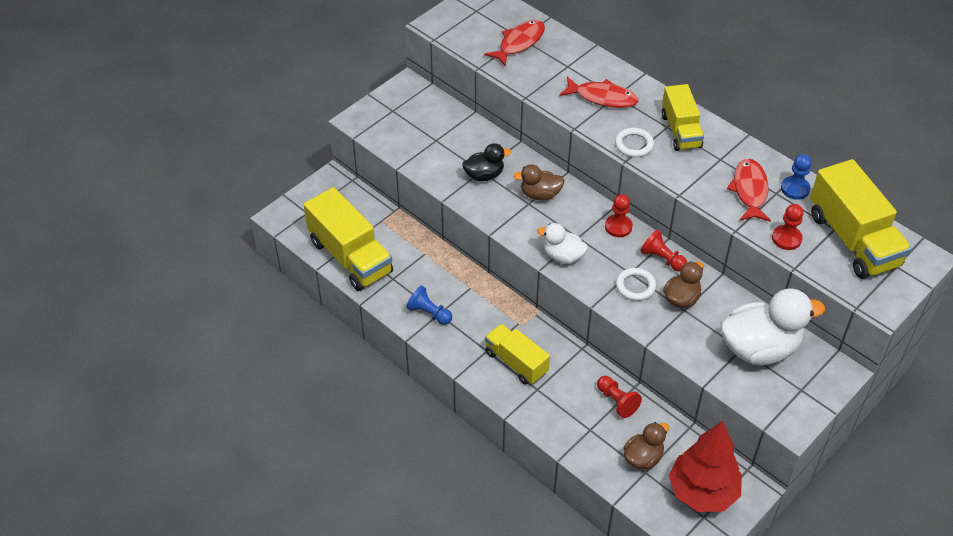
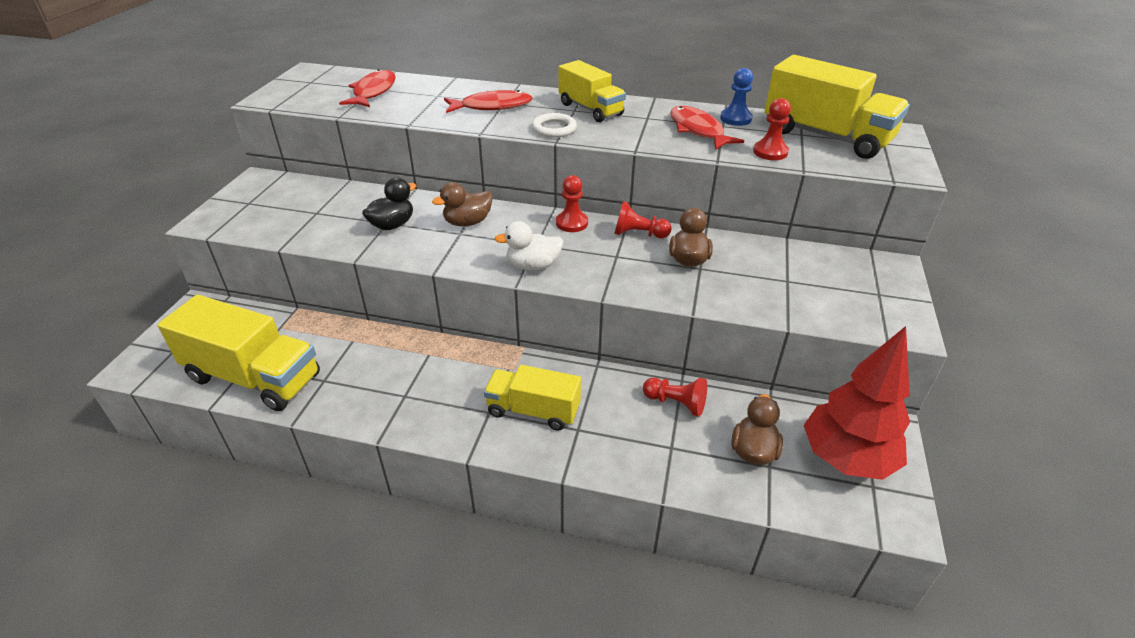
camera: 30 degrees left, 10 degrees down
(429, 313) = (391, 400): blue pawn -> none
(635, 286) = (632, 265): white ring -> none
(760, 348) = (804, 274): white duck -> none

